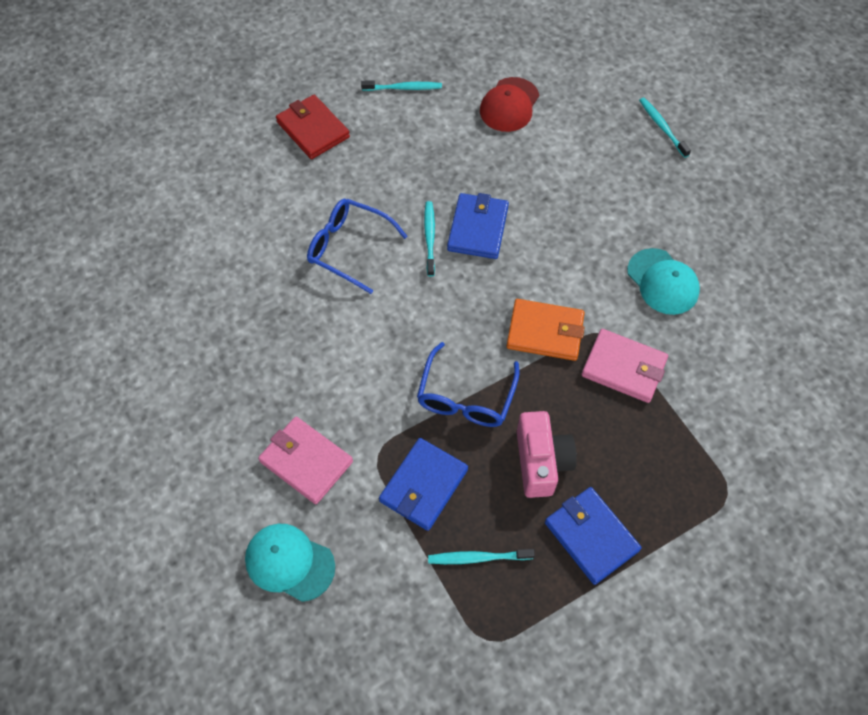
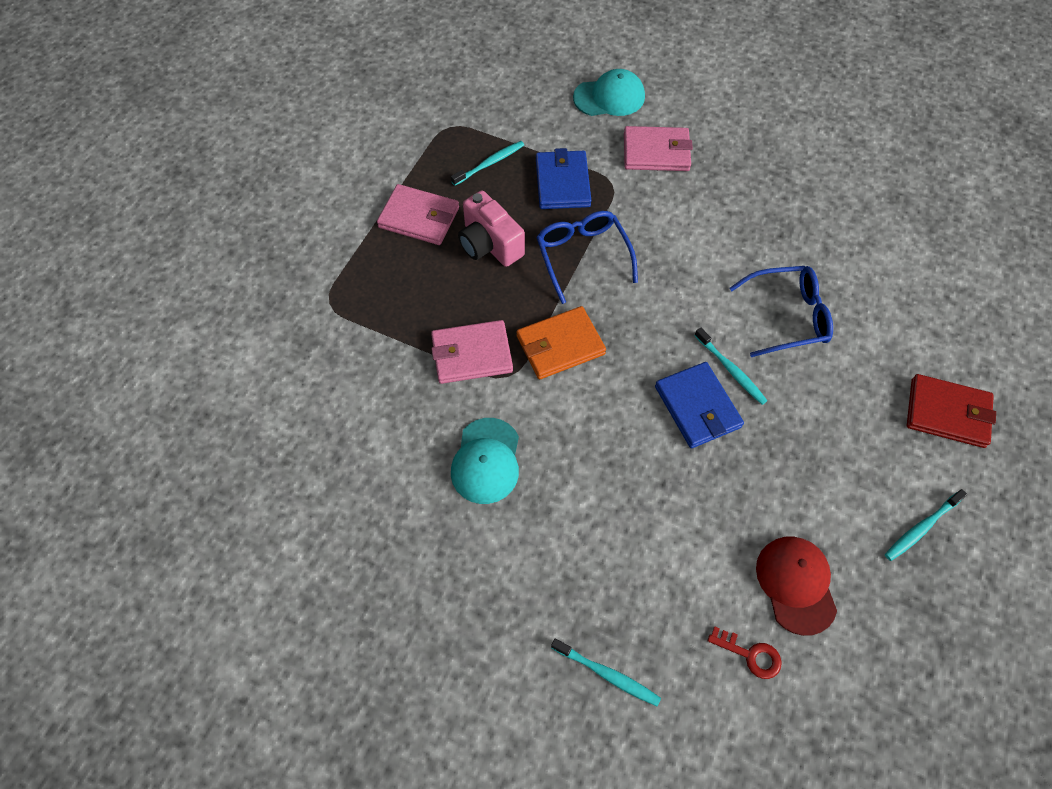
camera: 145 degrees right, 0 degrees up
(568, 91) = (750, 654): none -> red key
(591, 536) = (419, 218): blue wallet -> pink wallet
(663, 282) = (486, 461): turquoise cap -> turquoise cap turned 105 degrees counterclockwise

